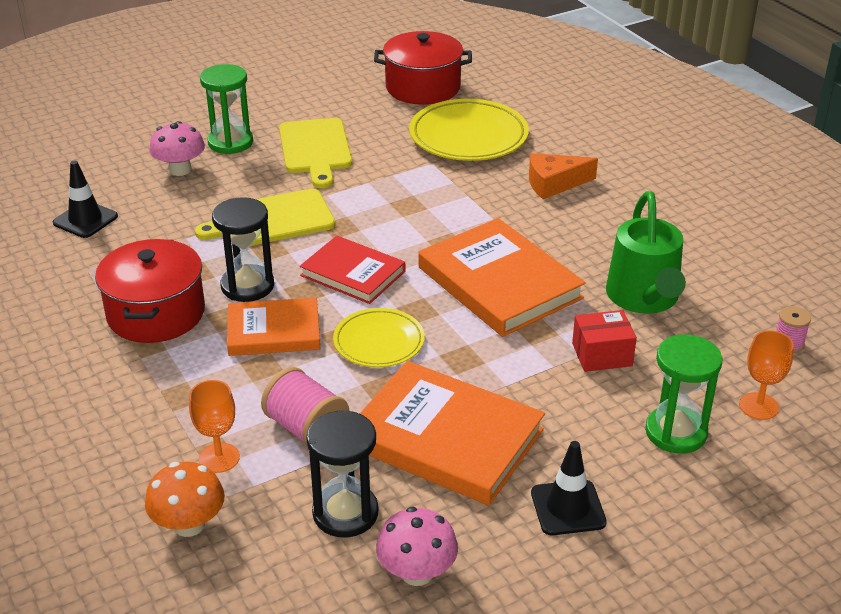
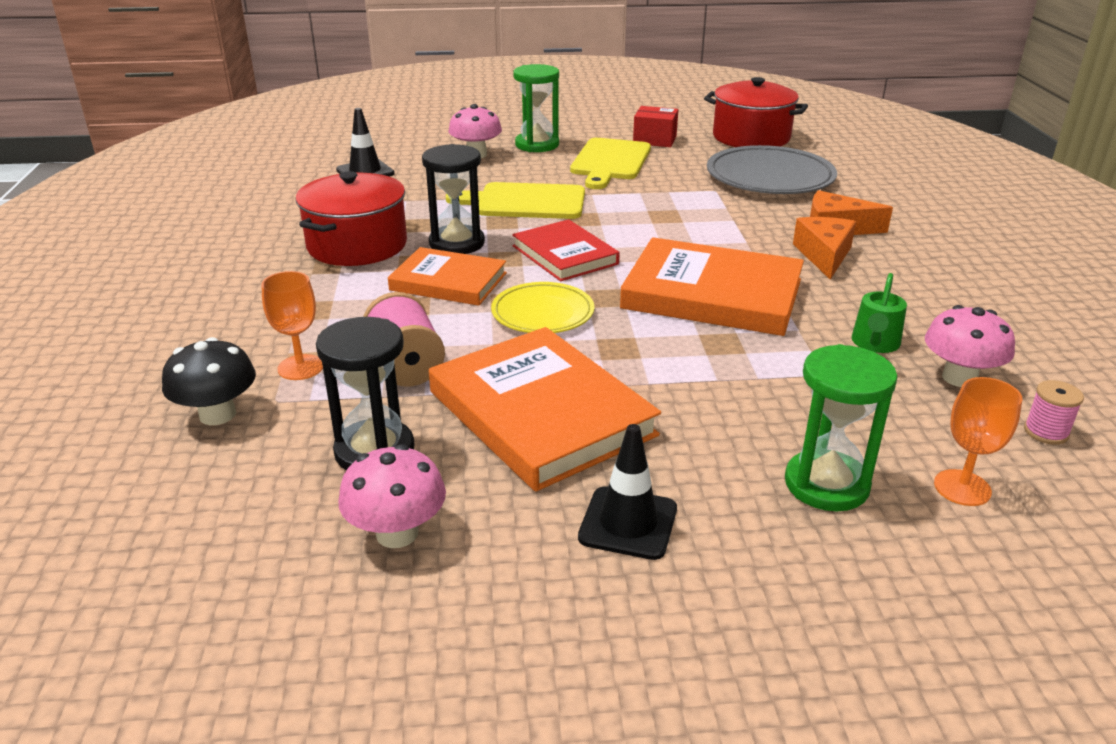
camera: 25 degrees right, 5 degrees down
(189, 524) = (217, 414): orange mushroom -> black mushroom
(468, 136) = (770, 177): yellow plate -> grey plate
(499, 283) = (712, 294): orange book -> orange book turned 60 degrees counterclockwise
(561, 217) = (824, 255): none -> orange cheese
(602, 354) = (784, 383): red box -> red box (654, 140)
(644, 298) = (875, 344): green watering can -> green watering can, size x0.53
(715, 313) = (959, 378): none -> pink mushroom

